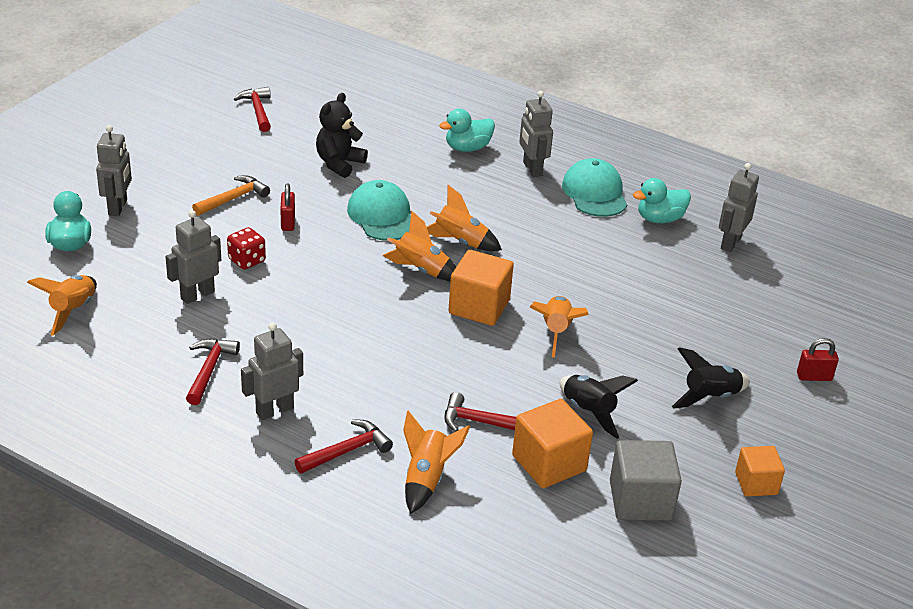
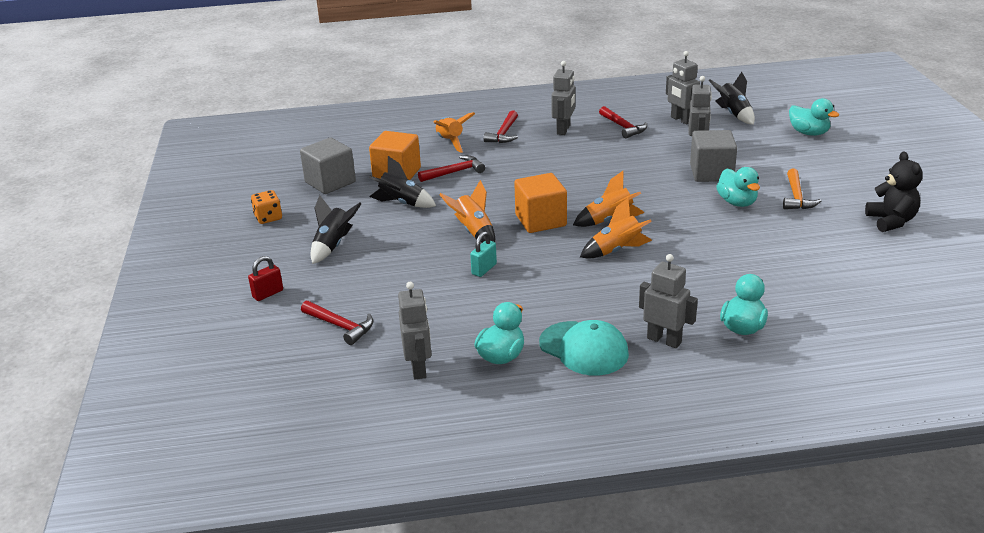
camera: 145 degrees right, 5 degrees down
(73, 311) = (733, 114): orange rocket -> black rocket
(118, 207) = (837, 158): grey robot -> grey robot (681, 120)
(247, 260) = (711, 173): red dice -> grey cube
(258, 110) = (935, 260): red hammer -> red hammer (340, 326)
(288, 222) = (737, 202): red padlock -> turquoise duck
(339, 164) = (794, 256): black teddy bear -> black teddy bear (891, 221)
(382, 216) = (694, 238): turquoise cap -> none
(592, 289) = (484, 269): none -> turquoise padlock
(756, 483) = (268, 218): orange cube -> orange dice

